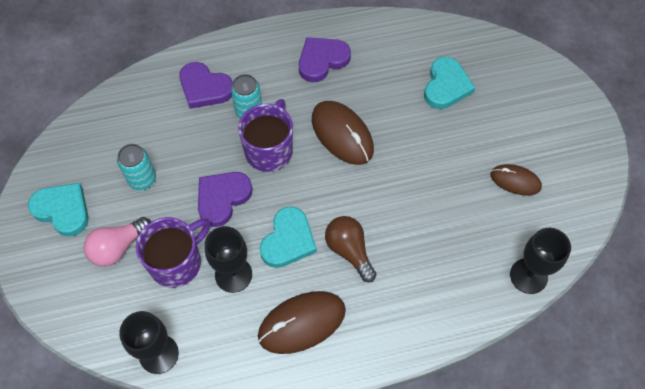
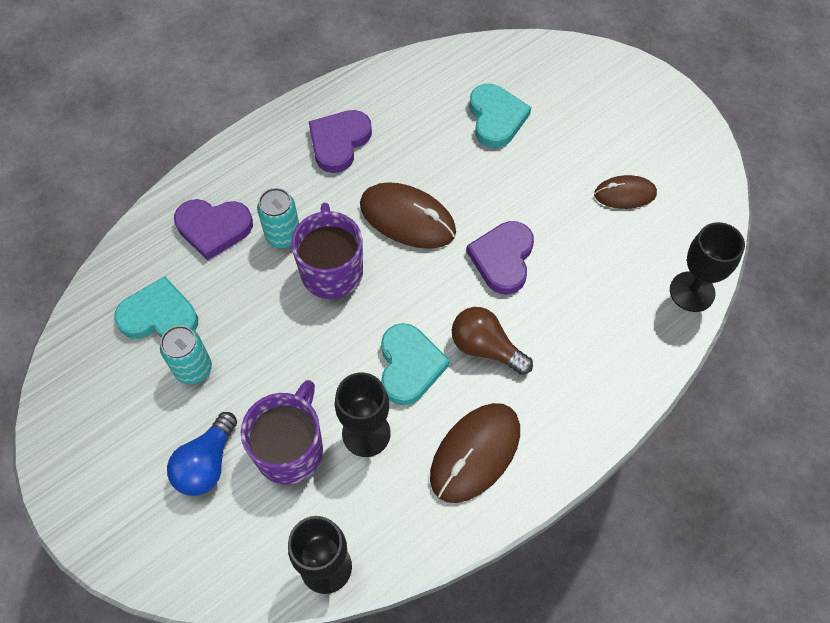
camera: 25 degrees left, 0 degrees up
(63, 210) = (110, 449): turquoise heart -> turquoise heart (159, 316)
(118, 247) = (206, 463): pink light bulb -> blue light bulb
(222, 198) = (305, 350): purple heart -> purple heart (503, 259)

